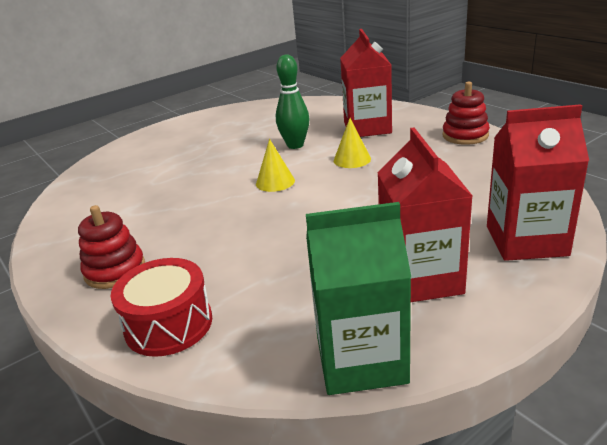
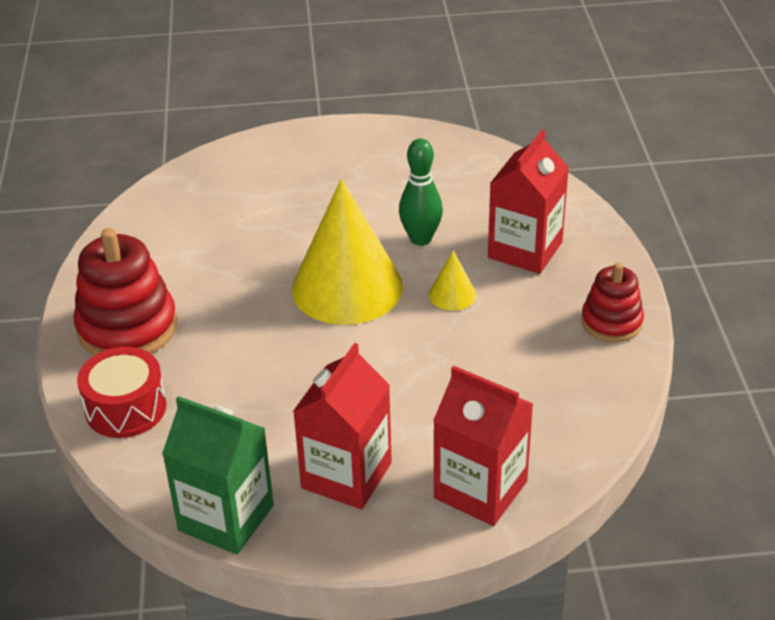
camera: 30 degrees right, 10 degrees up
(115, 270) = (127, 327): red stacking toy -> red stacking toy, size x1.65
(275, 182) = (347, 287): yellow cone -> yellow cone, size x2.36

